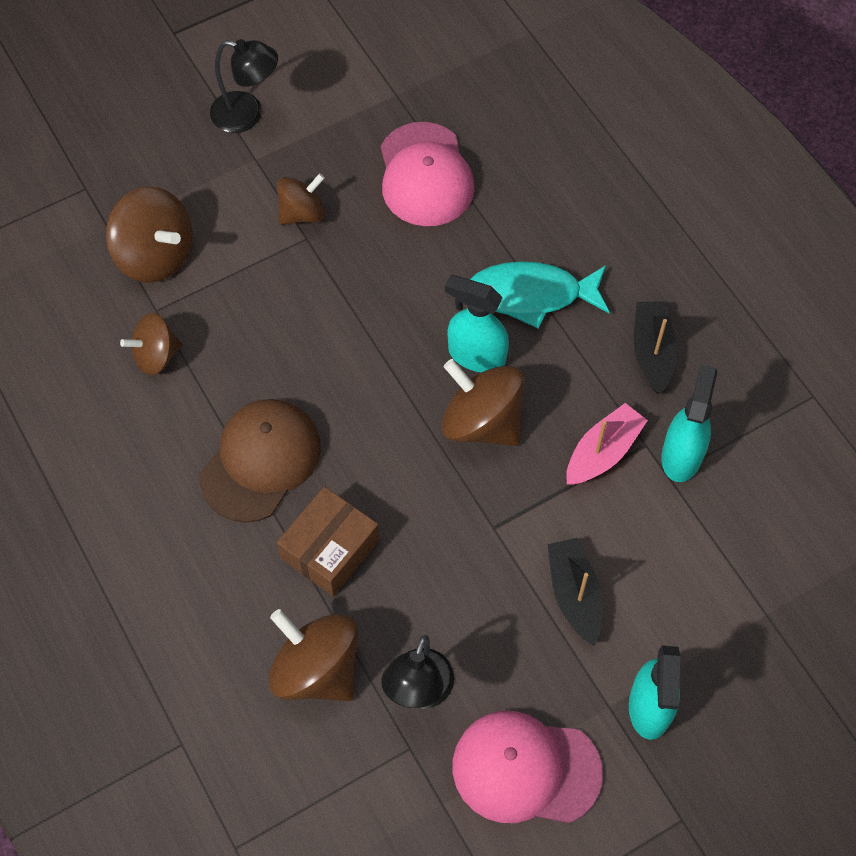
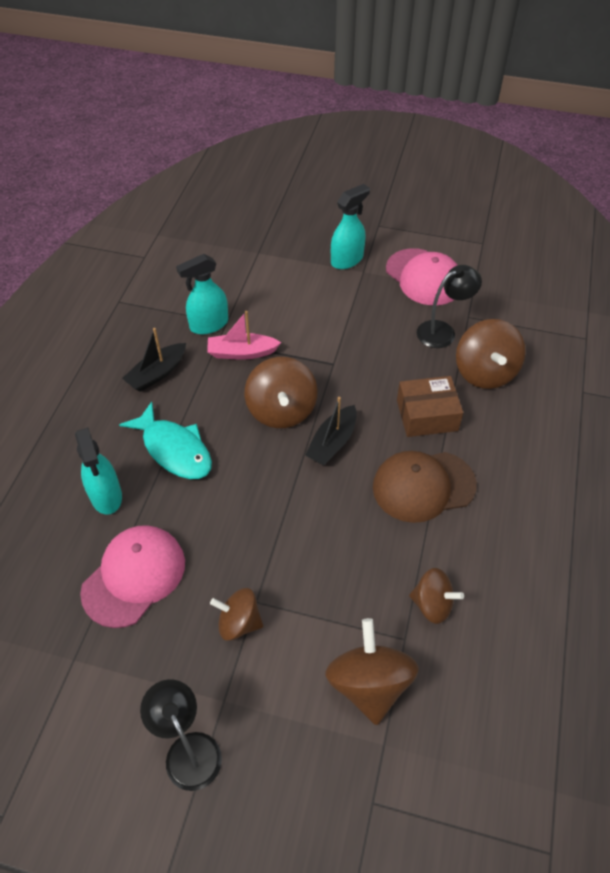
camera: 135 degrees left, 10 degrees down
(476, 355) = (243, 444): turquoise spray bottle -> turquoise spray bottle (106, 496)
(574, 595) = (329, 313): black boat -> black boat (332, 443)

